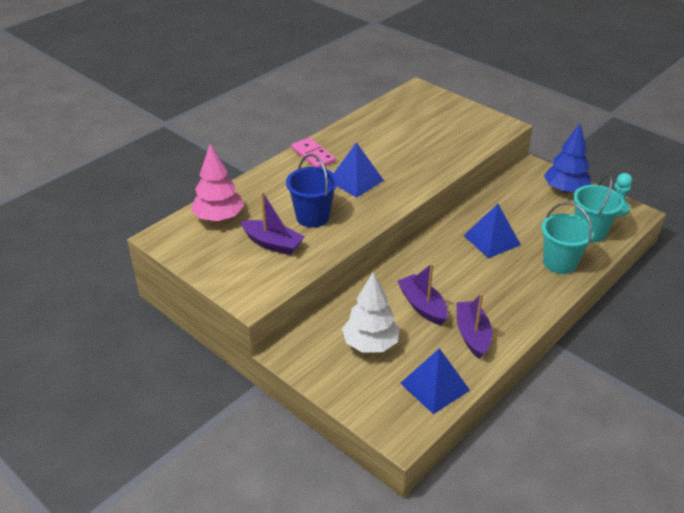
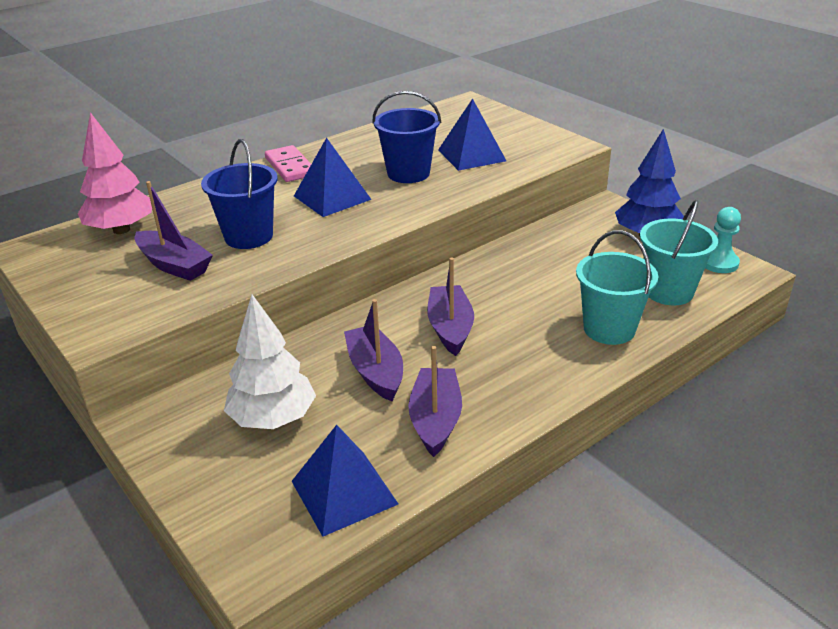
camera: 10 degrees right, 5 degrees down
(400, 156) = (408, 173): none -> blue bucket
(458, 270) = (450, 328): none -> purple boat
(492, 240) = (515, 291): blue pyramid -> blue pyramid (471, 155)

